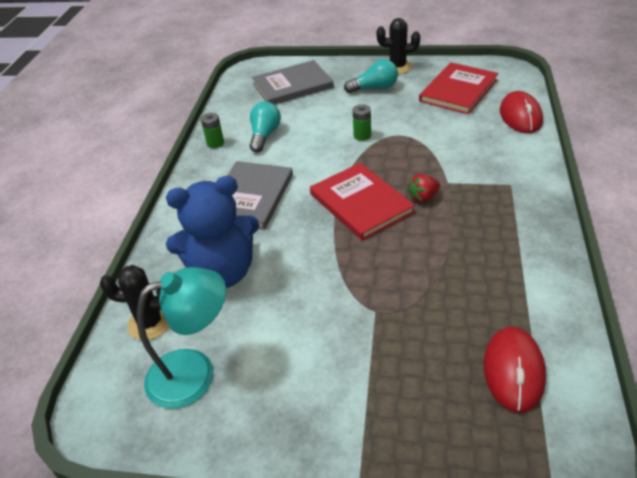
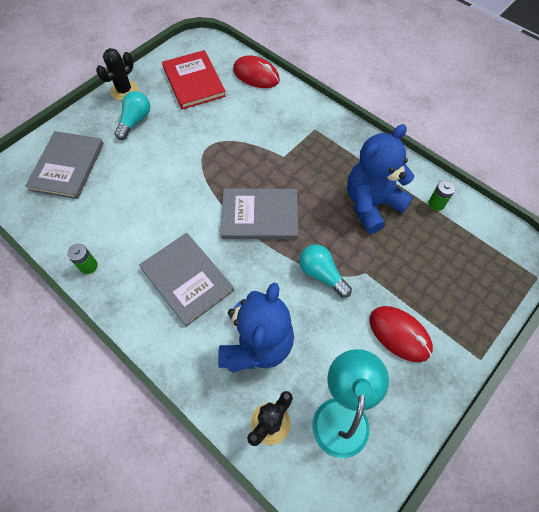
camera: 60 degrees left, 20 degrees up
(264, 135) = (117, 225): turquoise light bulb -> turquoise light bulb (321, 274)
(360, 203) = (259, 216): red book -> grey book
(362, 136) = (186, 166): green battery -> green battery (436, 204)
(423, 197) = (286, 179): red strawberry -> none
(469, 273) = (372, 204): none -> blue teddy bear
(513, 371) = (455, 236): red mouse -> red mouse (399, 334)

